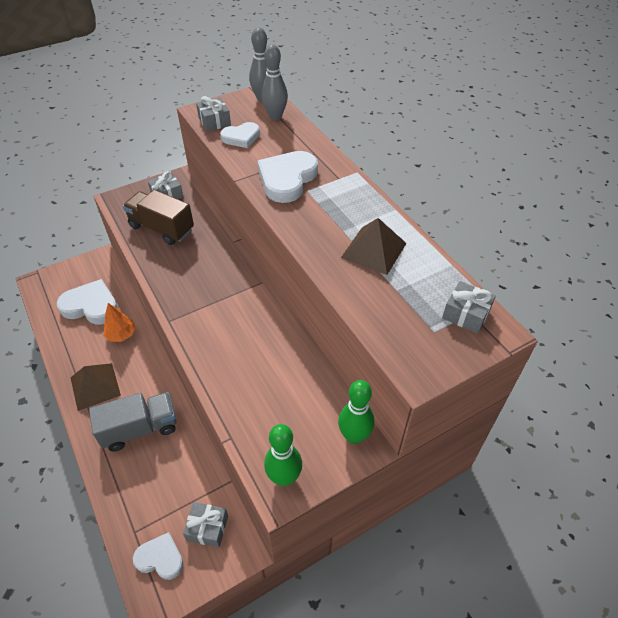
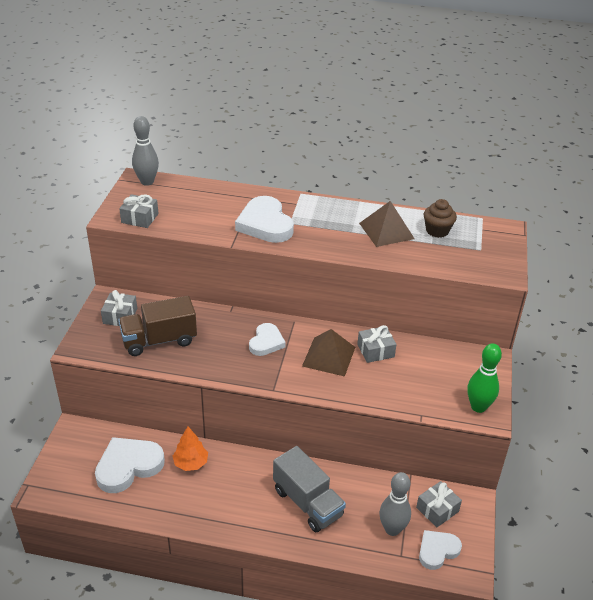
camera: 50 degrees left, 10 degrees down
(95, 386) = (229, 510): brown pyramid -> brown pyramid (329, 356)
(140, 429) = (307, 503): grey truck -> grey truck turned 120 degrees clockwise
(241, 137) = (182, 217): white heart -> white heart (266, 342)
(275, 116) = (180, 189): grey bowling pin -> grey bowling pin (392, 529)
(354, 436) = (478, 358): green bowling pin -> none
(421, 283) = (437, 231): none -> brown cupcake
(466, 314) = (481, 231): grey gift -> grey gift (375, 350)

